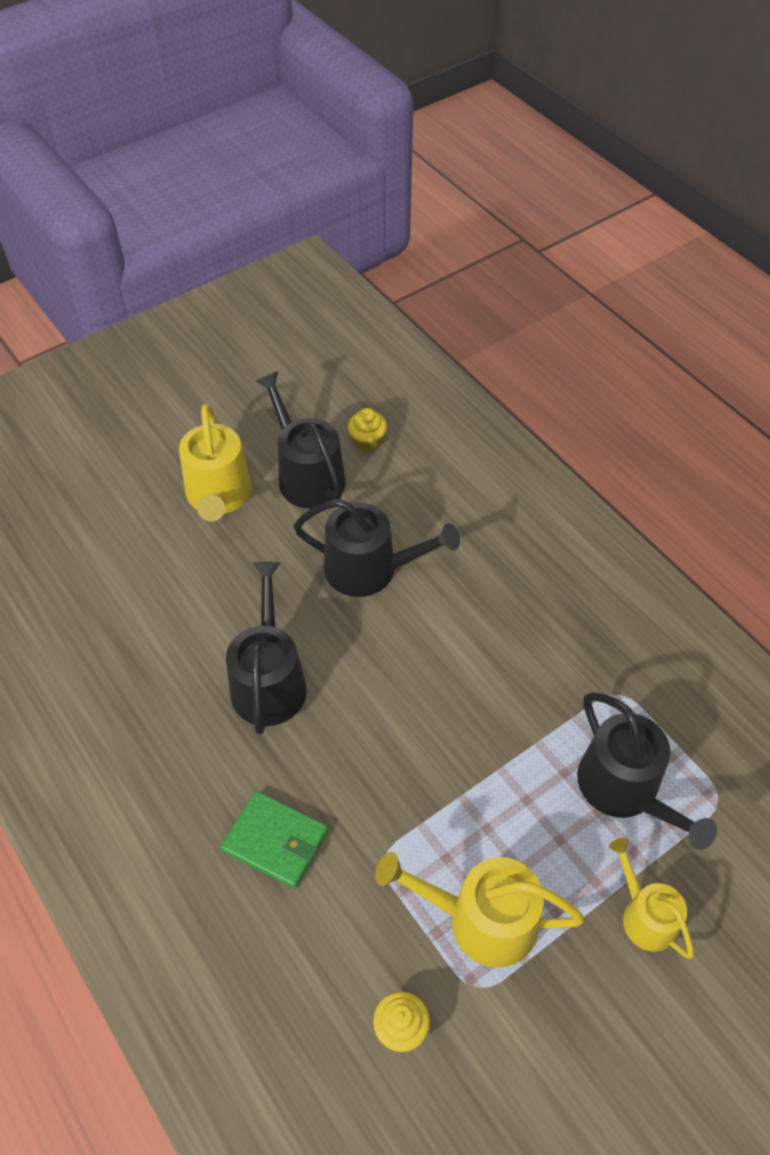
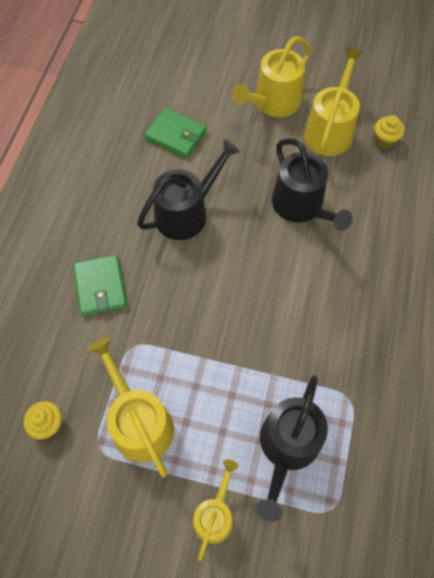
camera: 50 degrees right, 10 degrees up
(157, 616) = (176, 135): none -> green wallet
(307, 475) = (330, 130): black watering can -> yellow watering can

